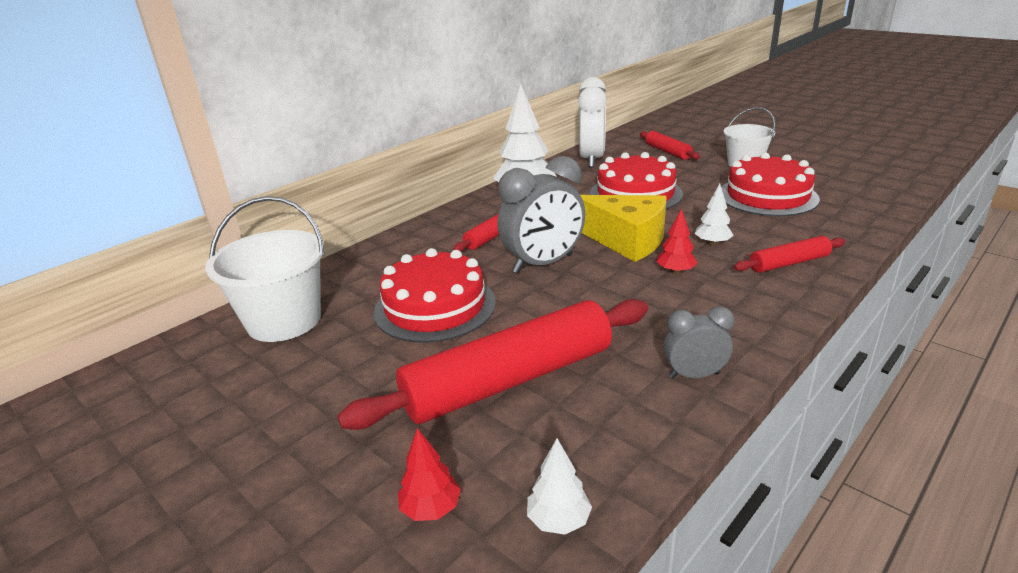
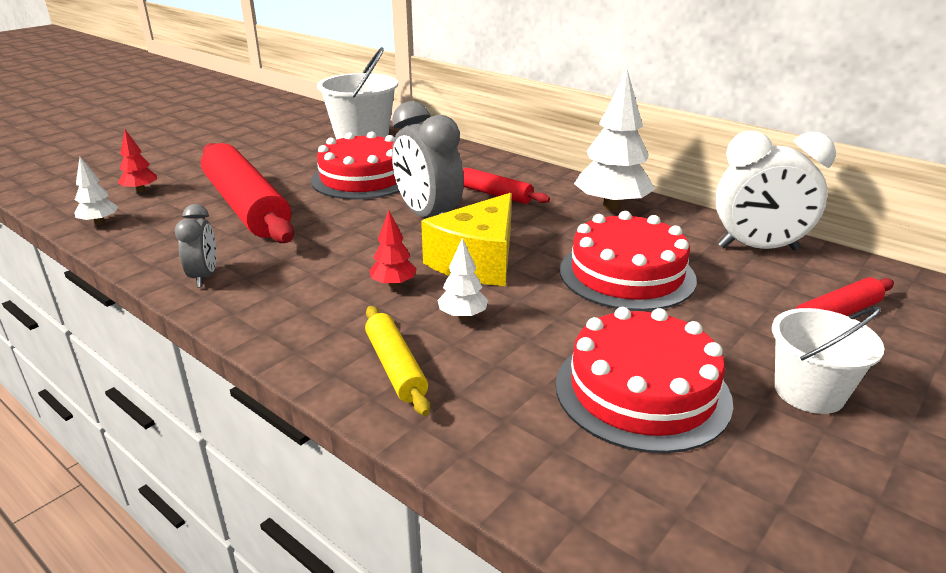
camera: 85 degrees right, 0 degrees up
(789, 263) = (395, 367): red rolling pin -> yellow rolling pin

